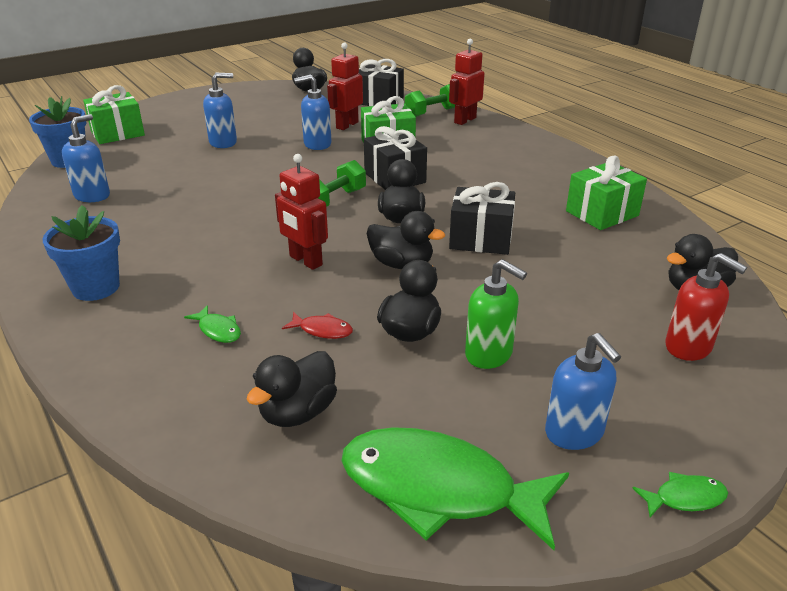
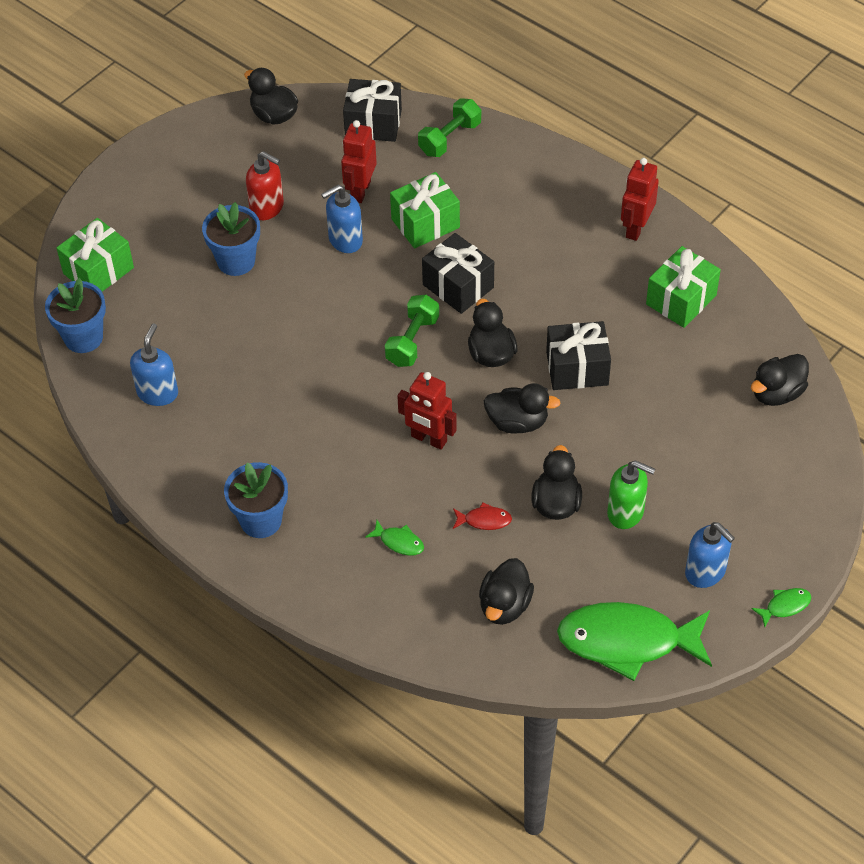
camera: 15 degrees left, 20 degrees up
(223, 142) = (236, 261): blue soap dispenser -> blue flower pot
(465, 120) = (493, 148): red robot -> red robot (636, 228)
(688, 347) = (776, 465): red soap dispenser -> red soap dispenser (267, 207)

